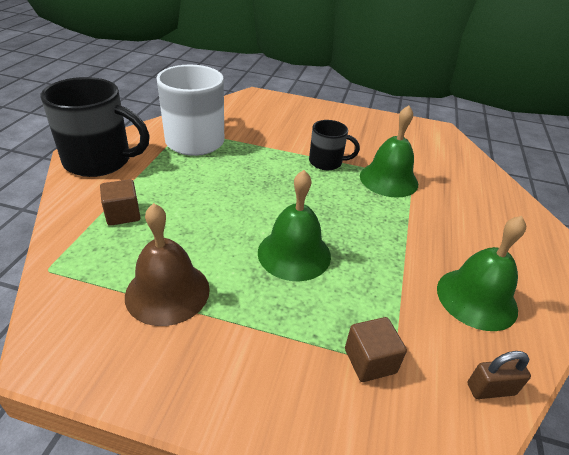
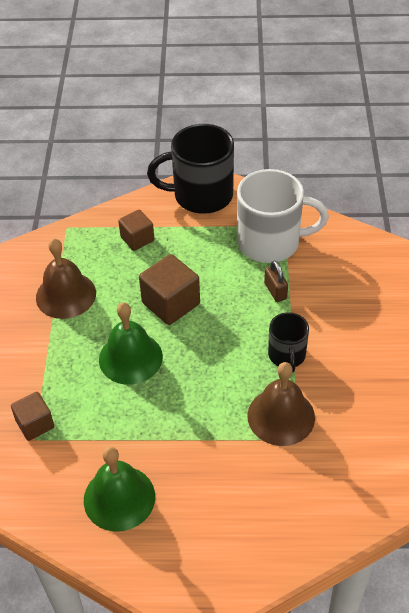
camera: 80 degrees right, 10 degrees up
(100, 161) = (201, 195): black mug -> black mug turned 90 degrees clockwise
(233, 210) = (171, 303): none -> brown cube
(388, 179) = (281, 416): green bell -> brown bell
(490, 389) = (27, 502): brown padlock -> brown padlock (275, 291)

